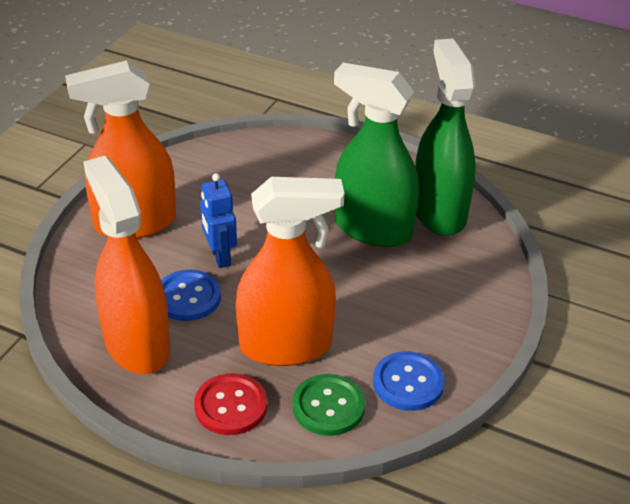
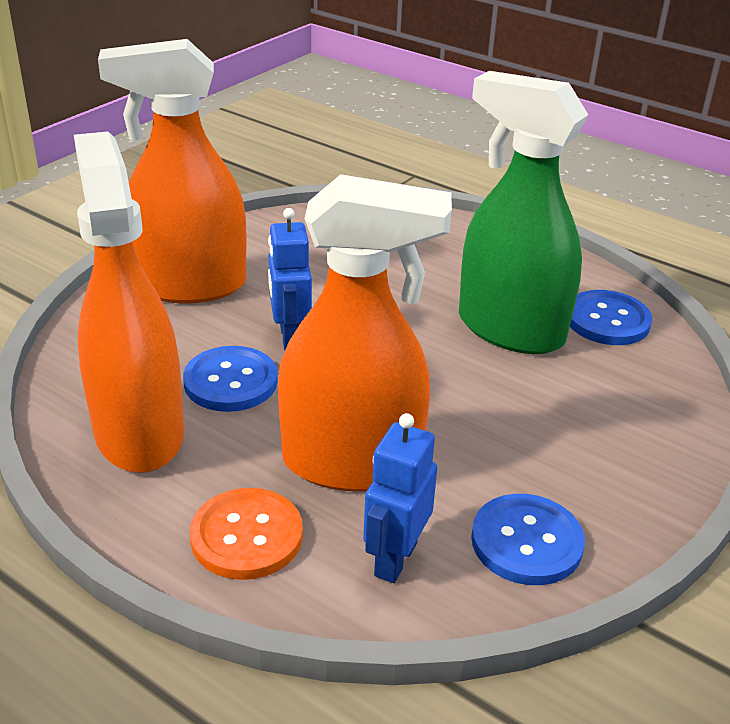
camera: 10 degrees right, 5 degrees down
(231, 406) = (246, 536): red button -> orange button
(328, 406) = (395, 559): green button -> blue robot
(439, 212) = (607, 320): green spray bottle -> blue button

